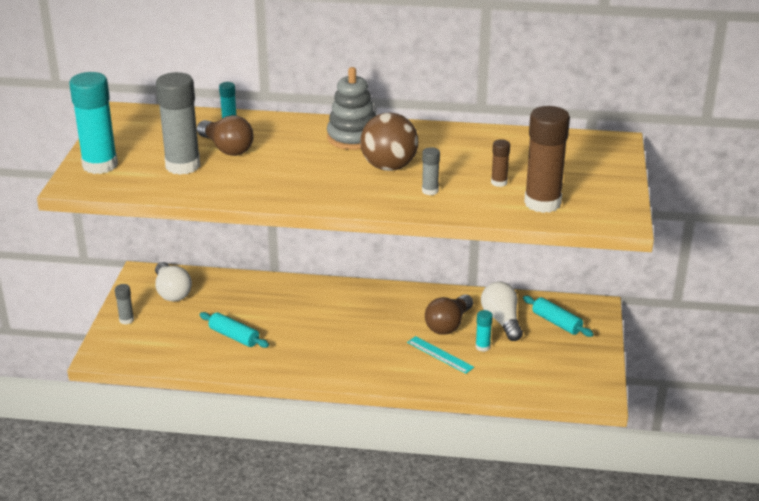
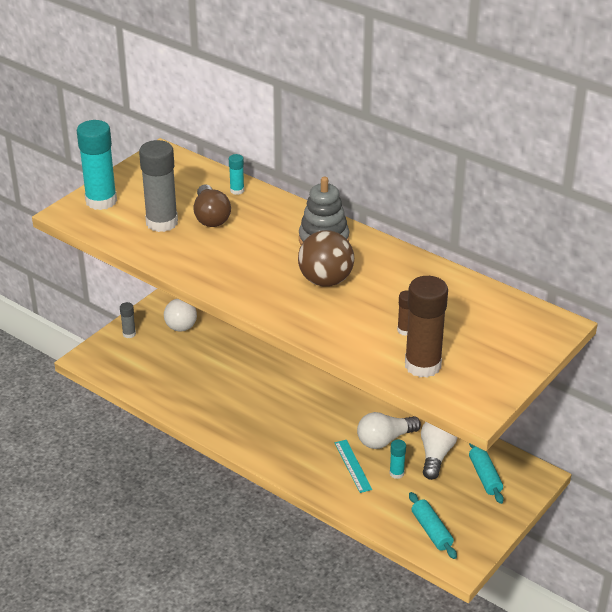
camera: 30 degrees right, 5 degrees up
(234, 336) = (198, 381): turquoise rolling pin -> turquoise rolling pin (431, 531)
(430, 191) = (336, 317): grey glue stick -> none
(448, 325) = (385, 440): brown light bulb -> white light bulb

